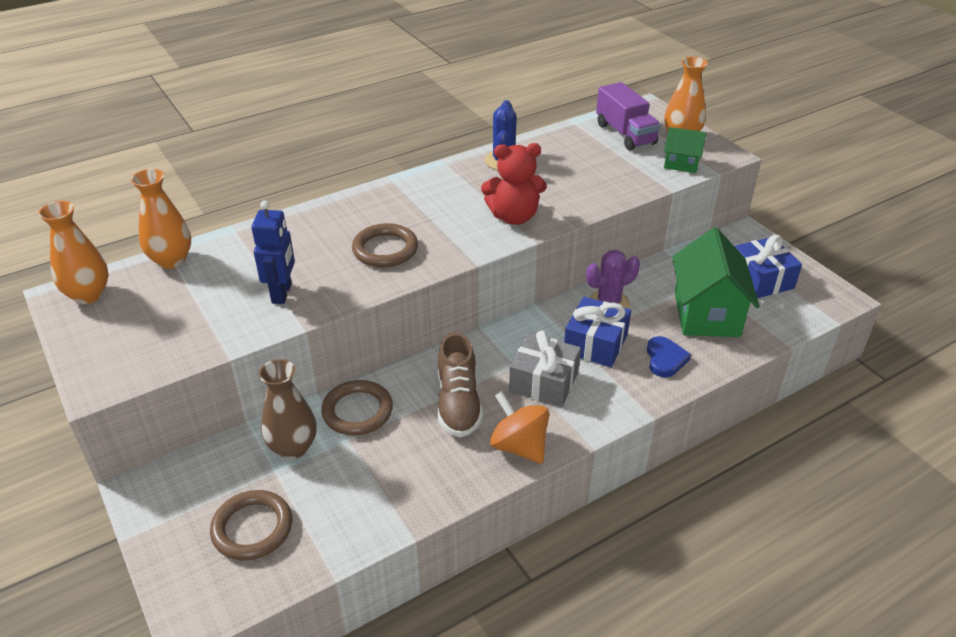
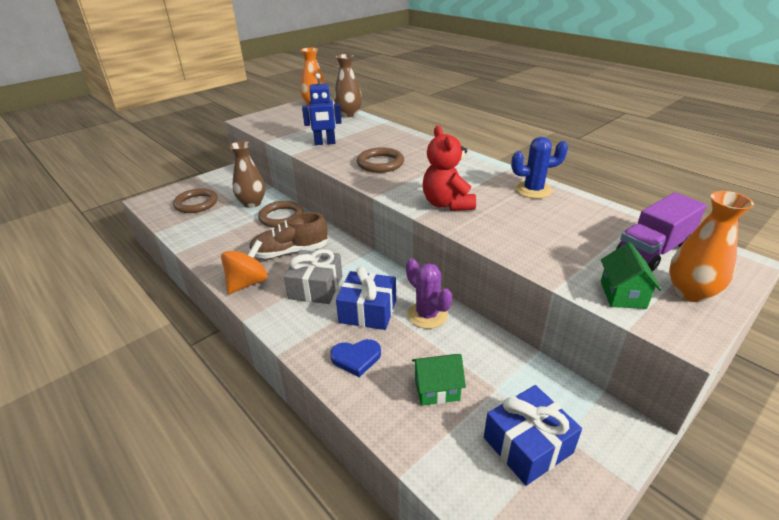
camera: 80 degrees right, 5 degrees down
(171, 260) = (349, 114): orange vase -> brown vase
(706, 314) = (437, 390): green house -> green house, size x0.52

